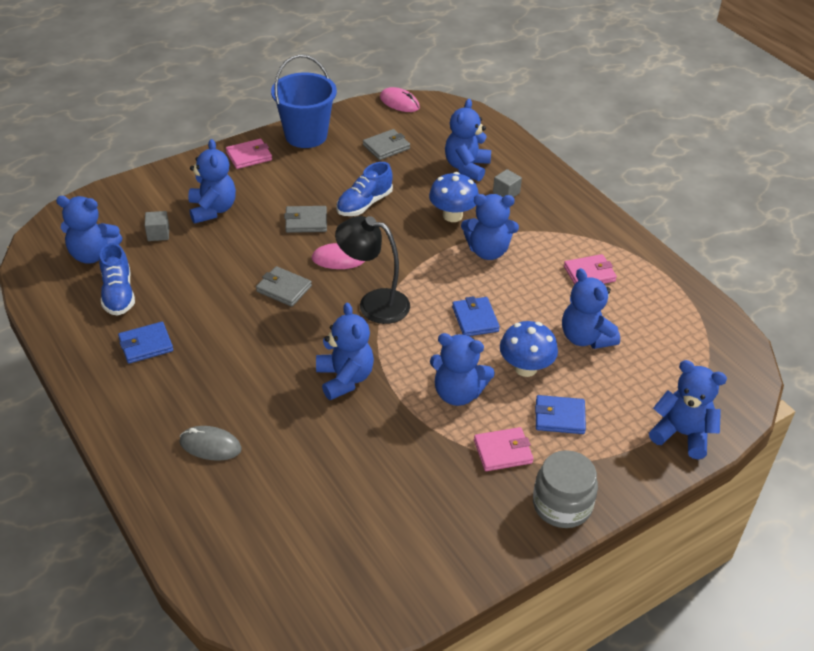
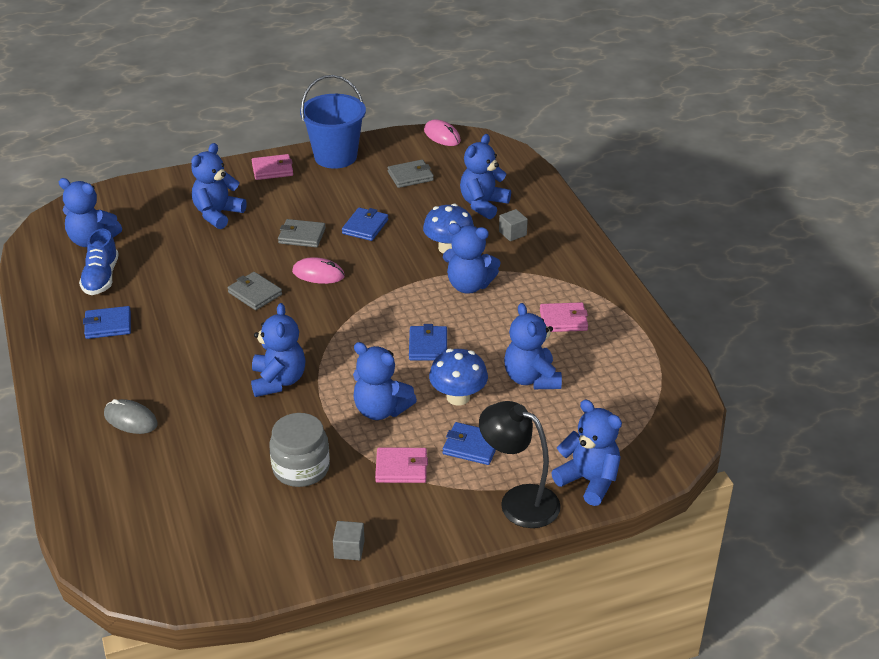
camera: 15 degrees right, 5 degrees down
(158, 234) = (158, 229): grey cube -> grey cube (349, 549)
(212, 210) = (217, 214): blue teddy bear -> blue teddy bear turned 150 degrees counterclockwise
(364, 204) = (365, 227): blue shoe -> blue wallet
(373, 303) = (335, 318): black lamp -> black lamp (518, 501)
(562, 505) = (437, 524): grey jar -> grey jar (301, 468)

